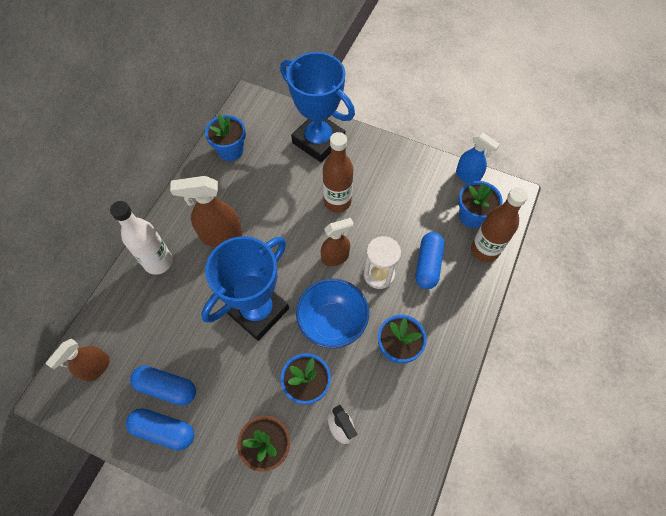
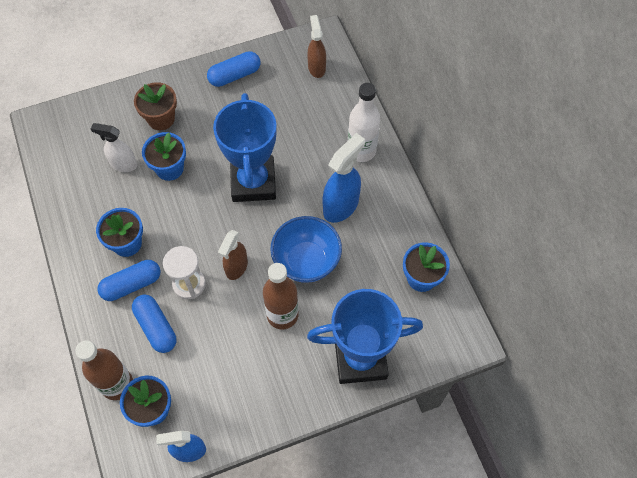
camera: 135 degrees right, 0 degrees up
(167, 387) = (260, 94): blue capsule -> blue capsule (131, 284)
(221, 236) = (341, 206): brown spray bottle -> blue spray bottle
(332, 323) = (191, 219): blue bowl -> blue bowl (306, 261)

